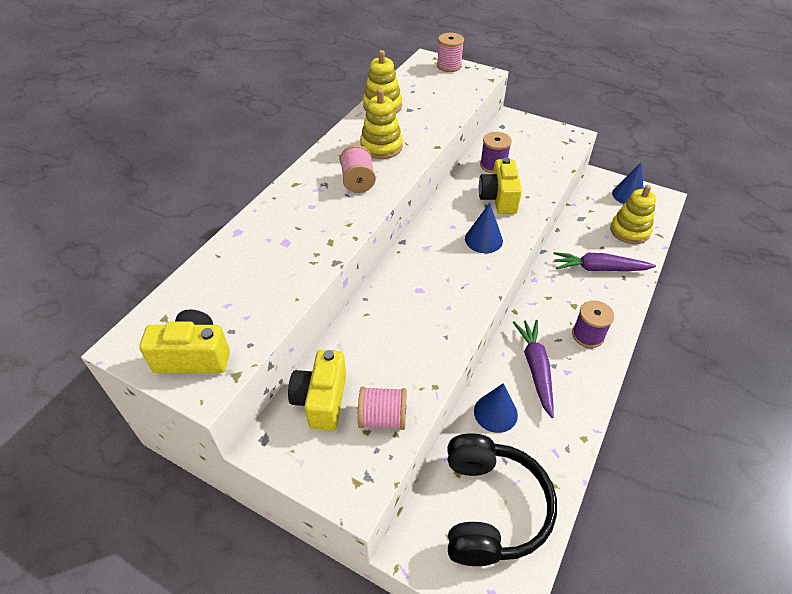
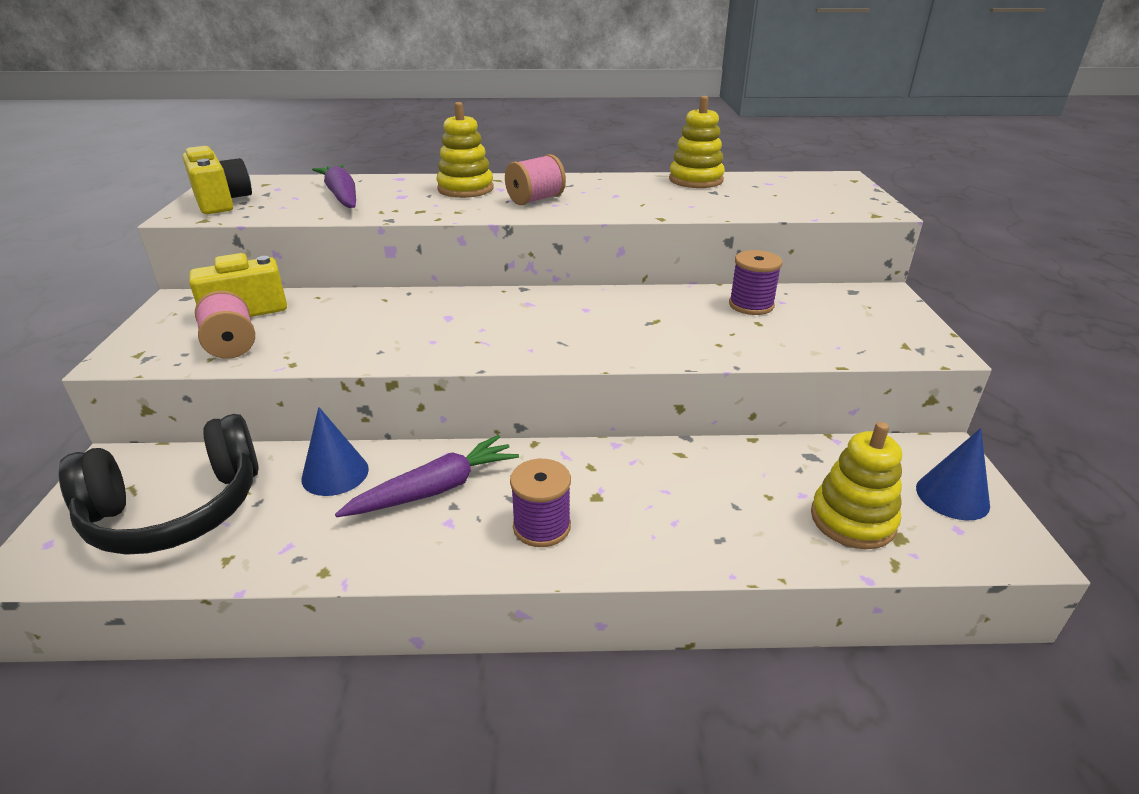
camera: 60 degrees right, 15 degrees down
(381, 147) = (615, 195): yellow stacking toy -> yellow stacking toy (465, 189)
(449, 66) = (852, 189): pink spool -> none
(483, 239) = (583, 334): blue cone -> none
(499, 198) = (683, 325): yellow camera -> none
(599, 268) = (710, 504): purple carrot -> purple carrot (342, 196)

